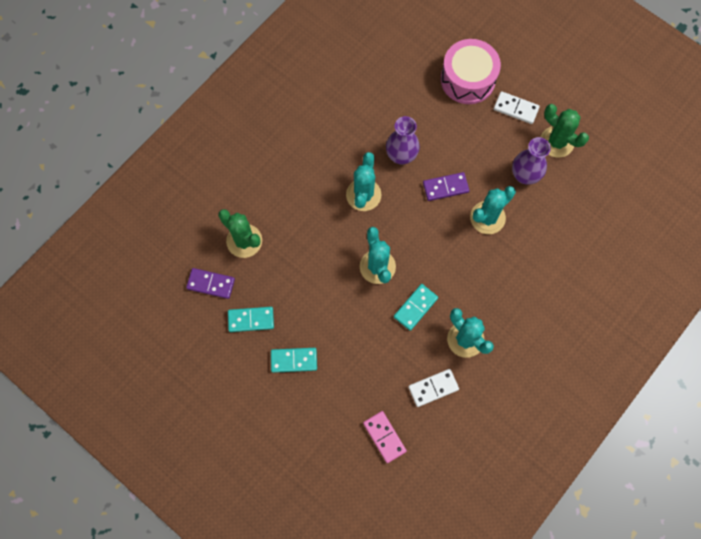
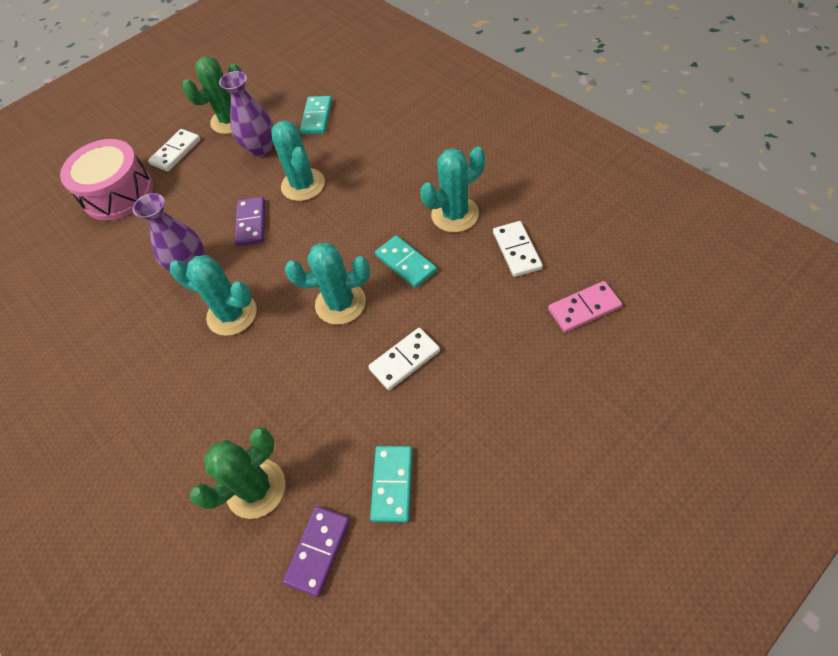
camera: 75 degrees left, 15 degrees down
(294, 360) = (466, 421): turquoise domino -> turquoise domino (317, 117)
(335, 317) = (405, 360): none -> white domino

